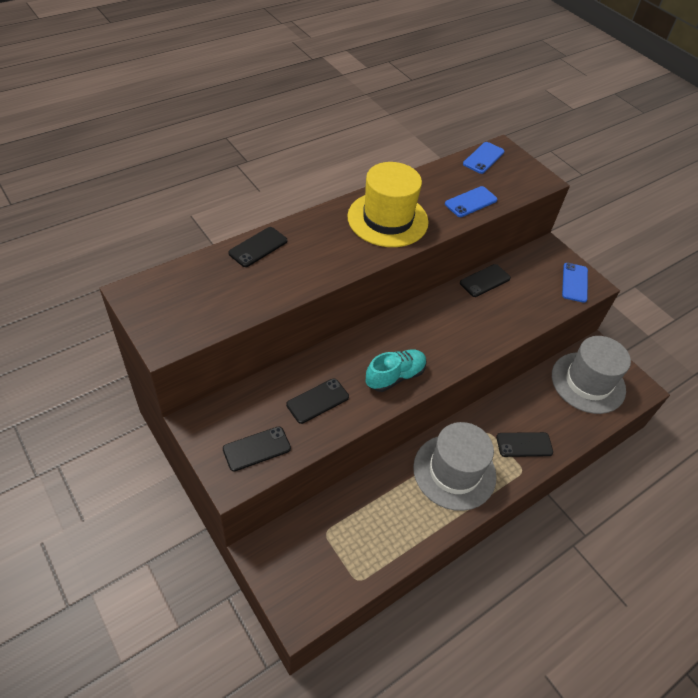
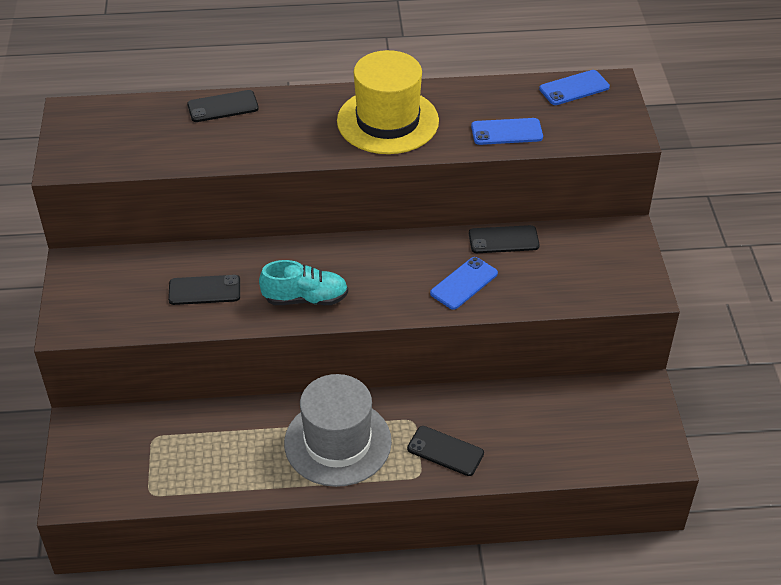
camera: 35 degrees right, 5 degrees down
(257, 449) = (110, 309): black phone -> none
(574, 282) = (622, 281): blue phone -> blue phone (464, 283)
(588, 382) = (592, 421): grey hat -> none

